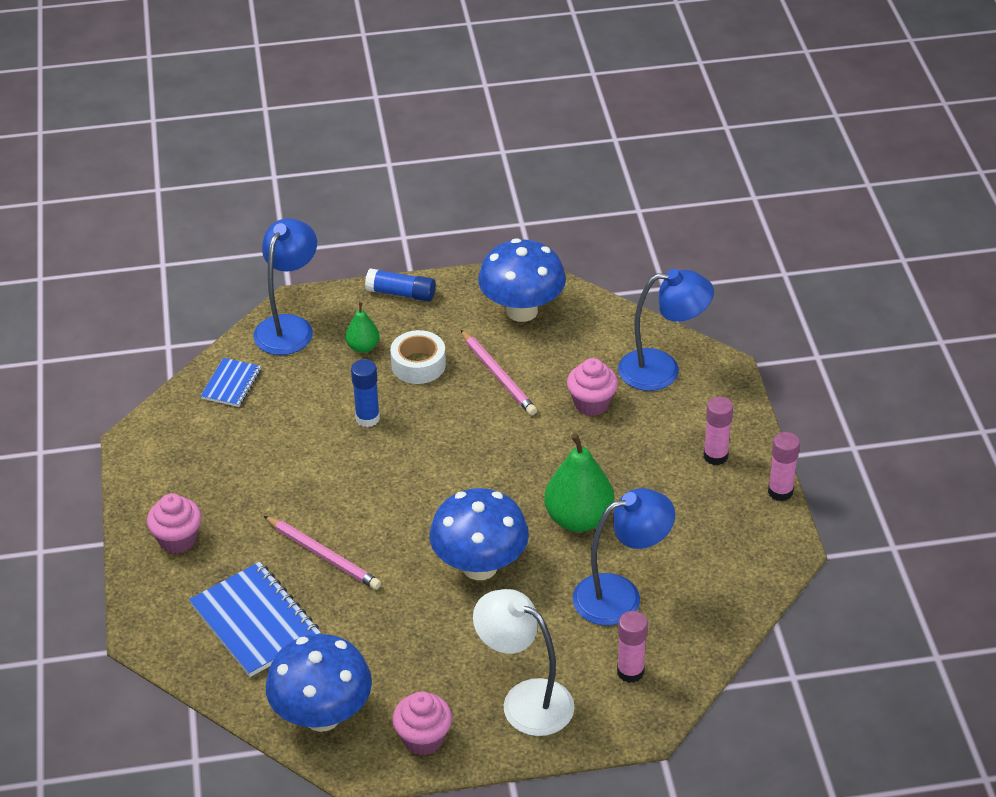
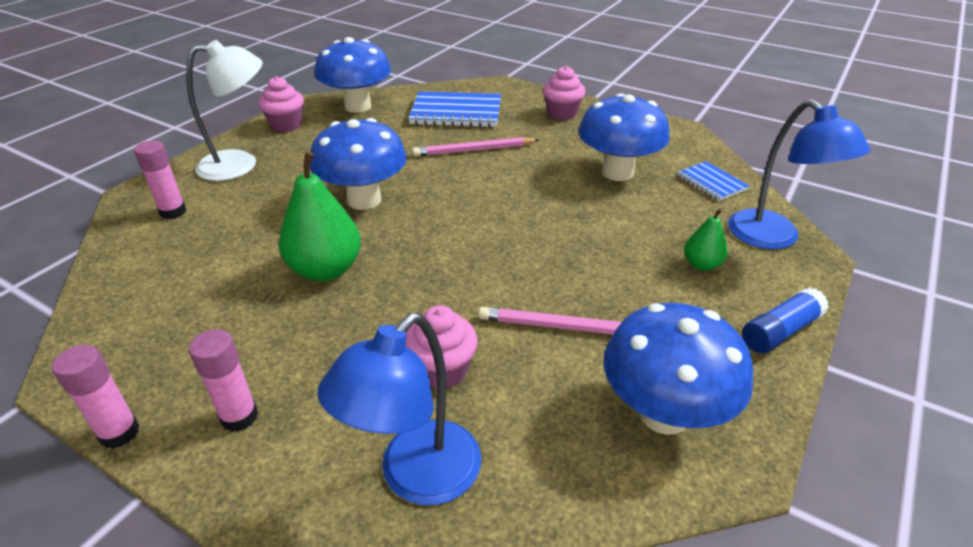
camera: 130 degrees right, 5 degrees down
(269, 443) = (617, 172): none -> blue mushroom
(367, 418) = (594, 224): blue glue stick -> none
(418, 365) = (639, 284): white tape -> none
(620, 595) = (228, 245): blue lamp -> none

